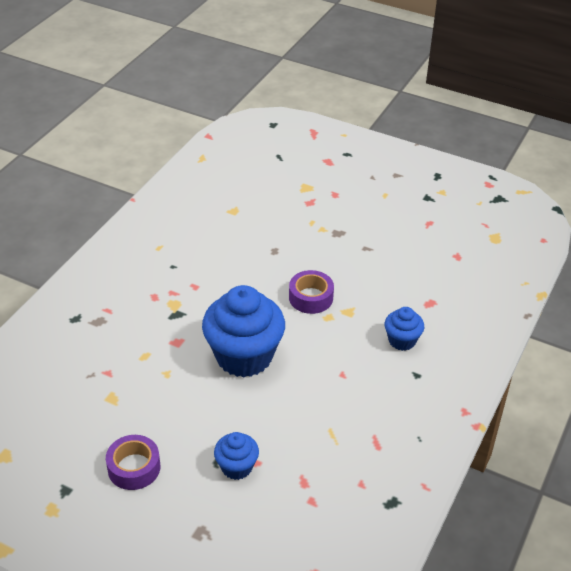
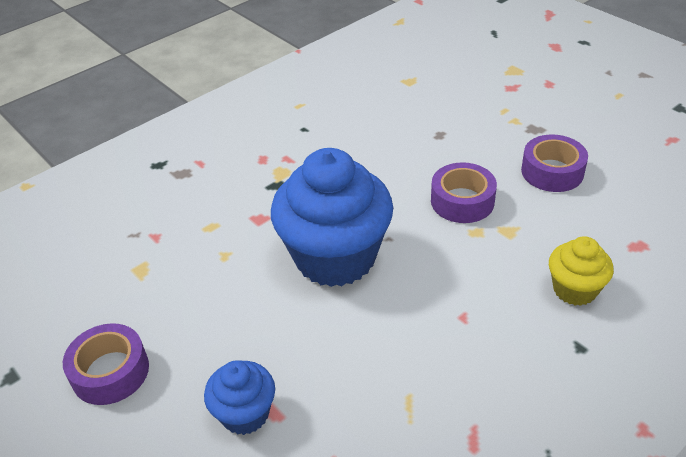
camera: 25 degrees right, 0 degrees up
(361, 263) = (552, 172): none -> purple tape
(402, 340) = (574, 289): blue cupcake -> yellow cupcake

